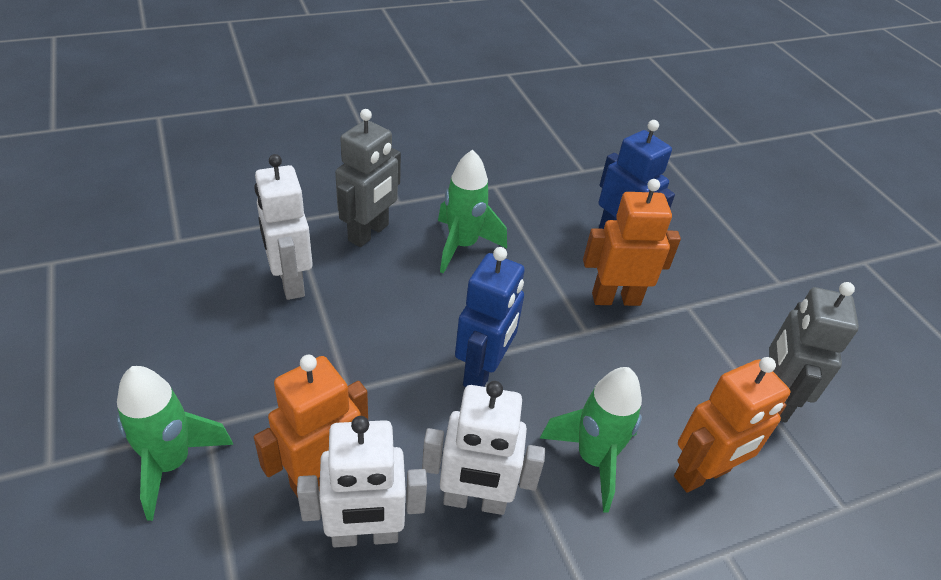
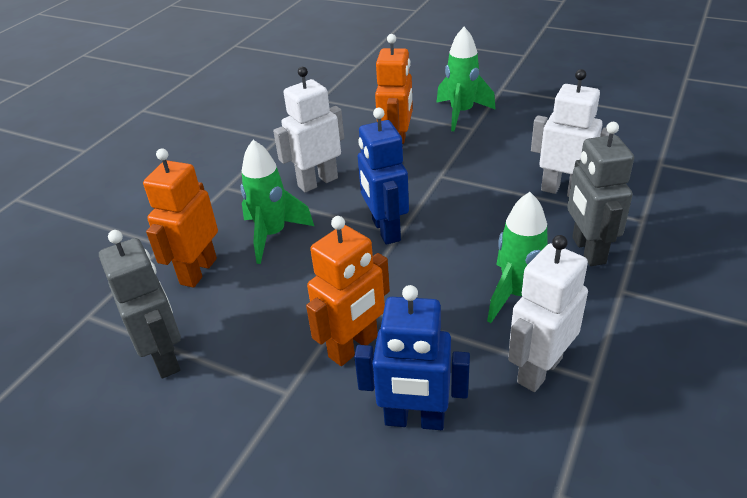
camera: 145 degrees right, 5 degrees down
(365, 535) = (351, 146): white robot -> white robot (539, 370)

